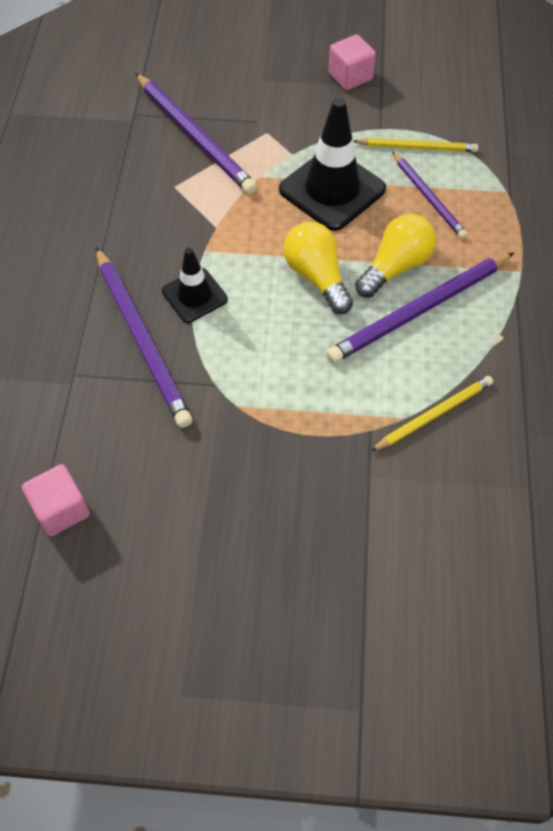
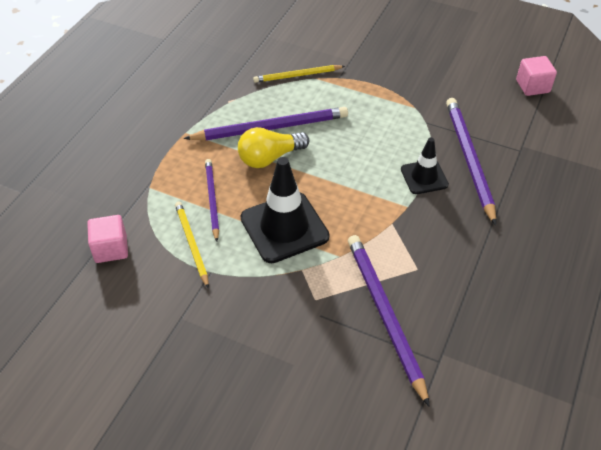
camera: 160 degrees left, 10 degrees down
(317, 277) = (329, 166): yellow light bulb -> none
(350, 76) = (203, 339): pink cube -> pink cube (111, 249)
(416, 147) = (192, 244): yellow pencil -> yellow pencil turned 45 degrees clockwise

